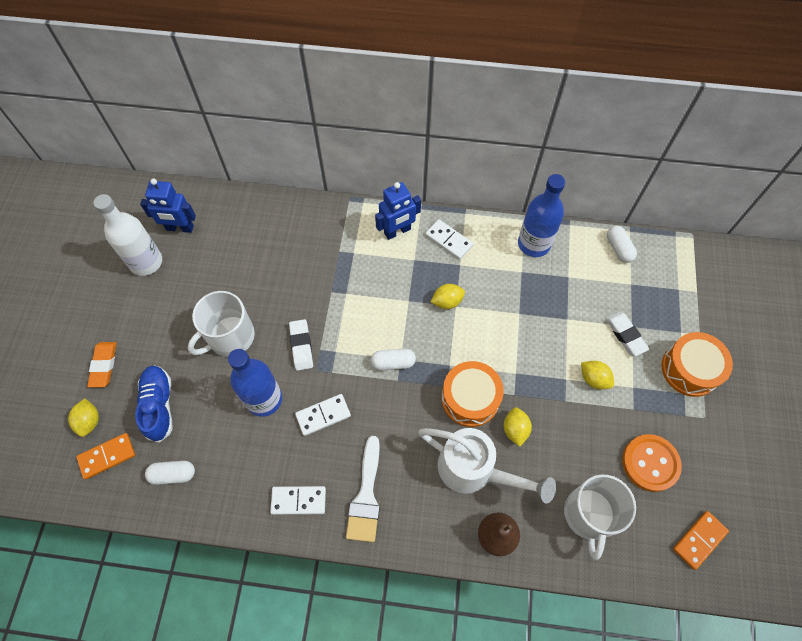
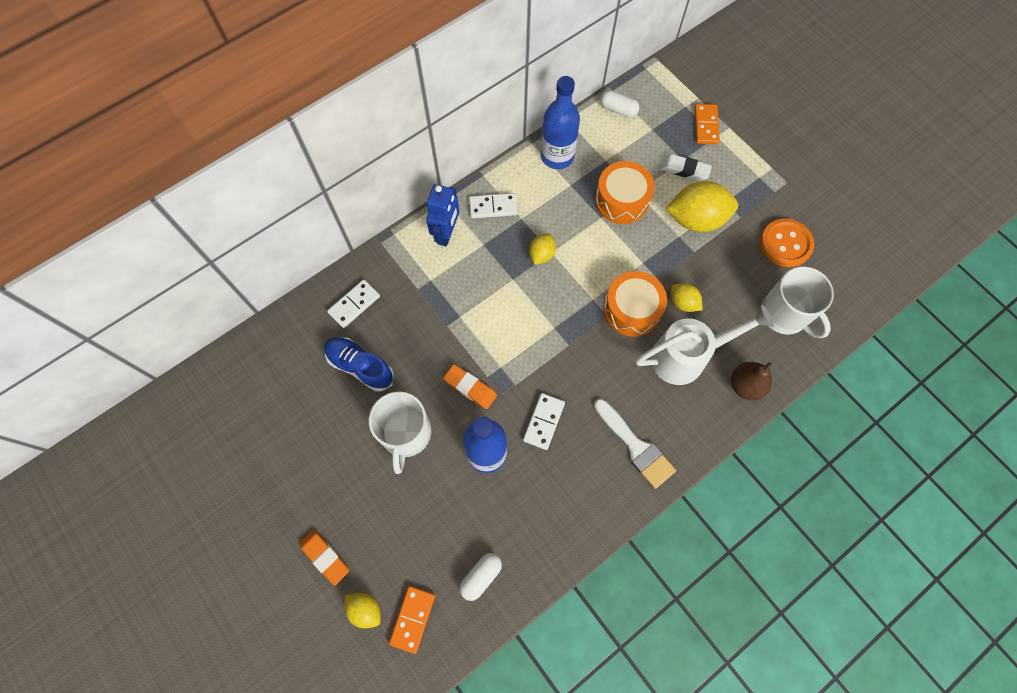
camera: 45 degrees left, 5 degrees up
(146, 262) = (262, 443): white bottle -> none
(159, 406) = (409, 540): blue shoe -> blue shoe (360, 366)
(180, 228) = (259, 389): blue robot -> none
(298, 500) = (593, 498): white domino -> white domino (354, 304)
(301, 346) = (470, 387): white eraser -> orange eraser
(393, 362) = (551, 335): white capsule -> none
(593, 379) = (696, 219): yellow lemon -> yellow lemon, size x1.93
(690, 369) = (746, 157): orange drum -> orange drum (622, 200)
(699, 540) = (860, 266): orange domino -> orange domino (706, 125)

